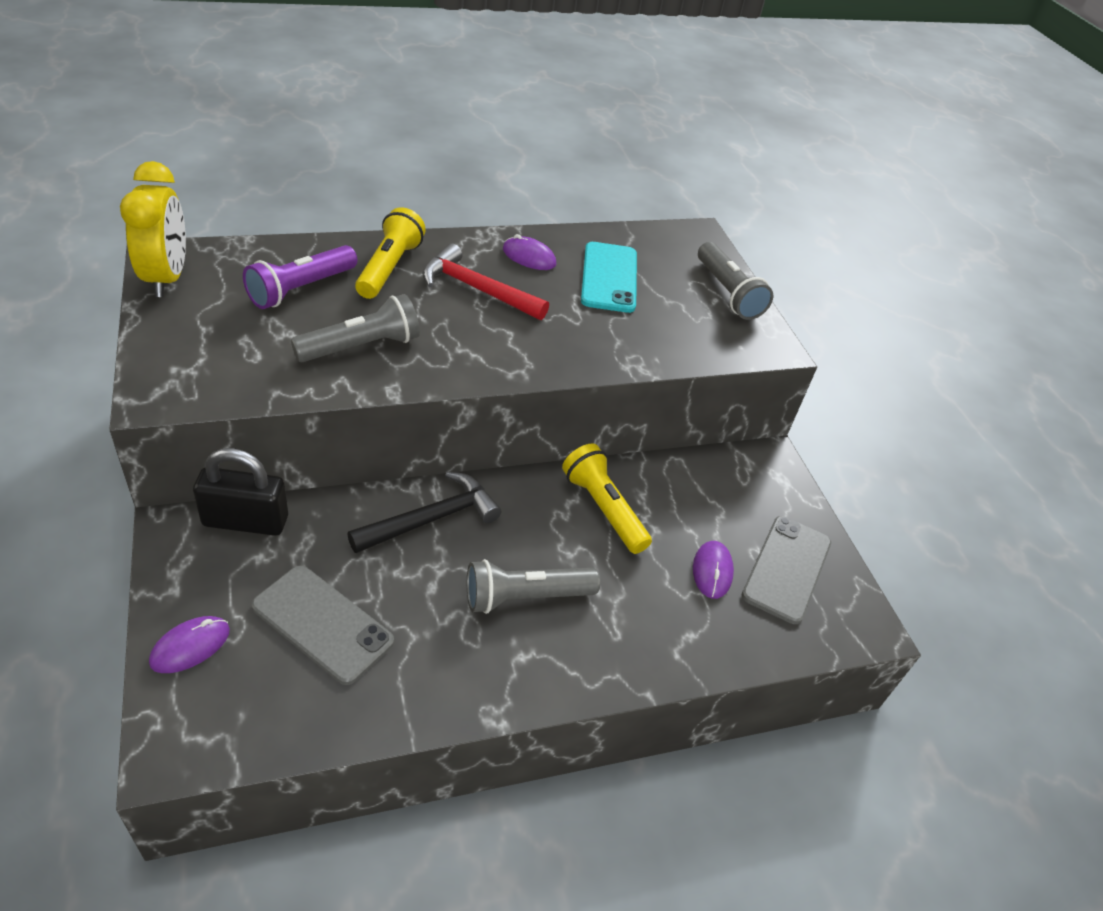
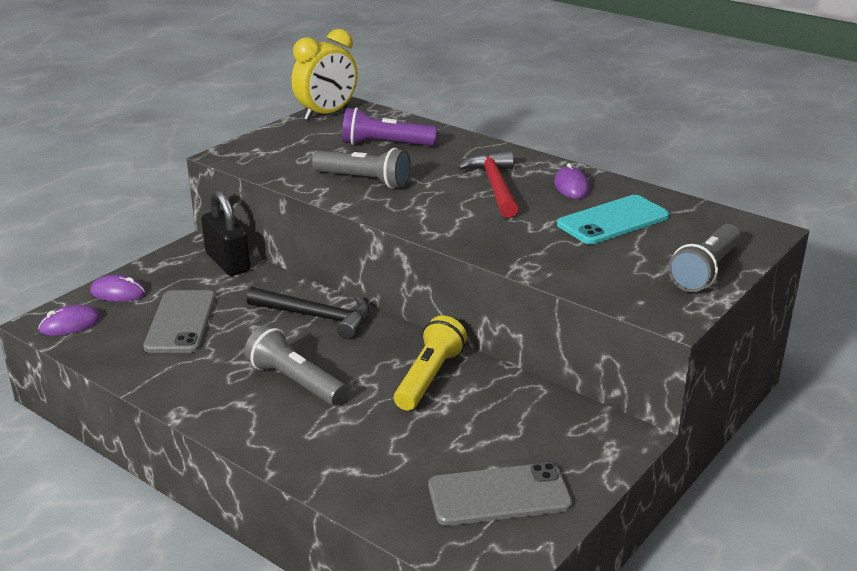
camera: 60 degrees right, 15 degrees down
(389, 268) = (459, 155): yellow flashlight -> none
(712, 571) = (438, 455): purple mouse -> purple mouse (70, 324)

